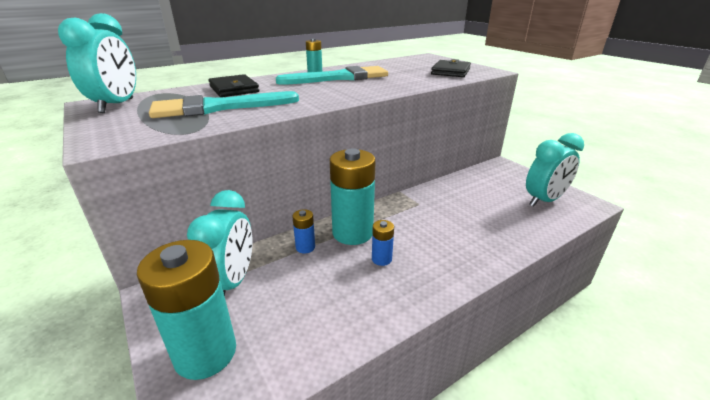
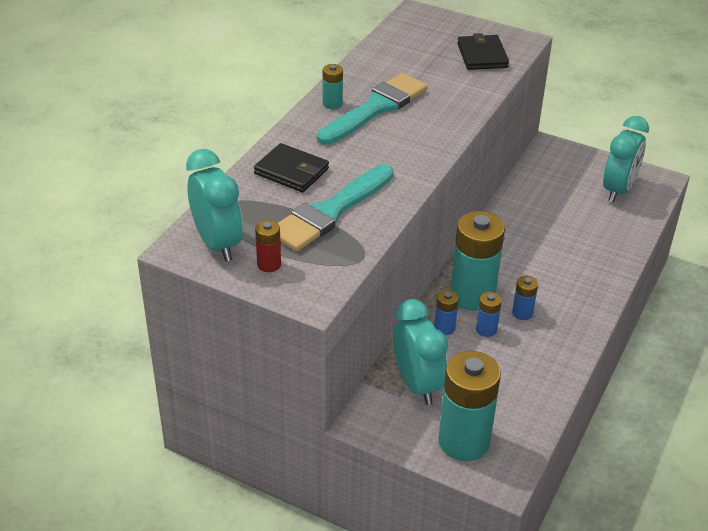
camera: 30 degrees left, 10 degrees up
(120, 120) = (269, 264): none -> red battery
(337, 260) = (486, 329): none -> blue battery

